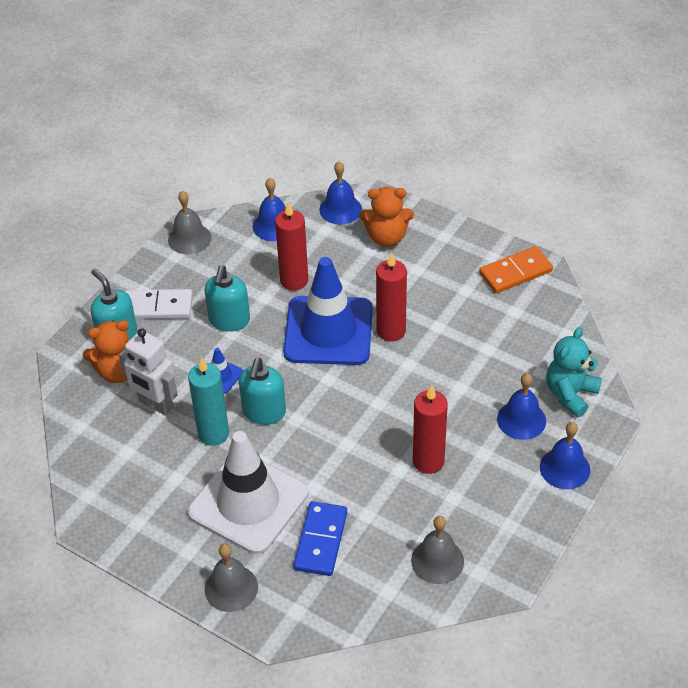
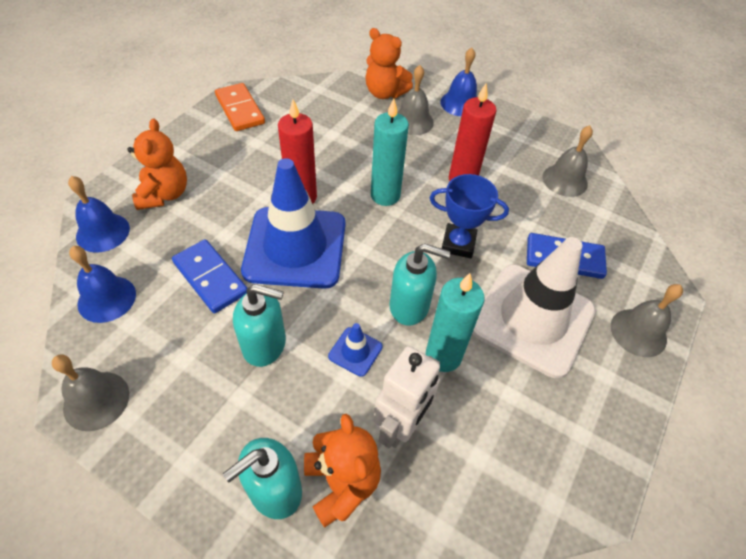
camera: 95 degrees left, 5 degrees up
(157, 307) = (225, 436): white domino -> none
(294, 281) = (210, 278): red candle -> blue domino
(337, 452) = (458, 244): none -> blue trophy
(398, 395) = (385, 195): none -> turquoise candle
(521, 420) = (412, 121): blue bell -> grey bell
(570, 394) = (385, 93): turquoise teddy bear -> orange teddy bear

